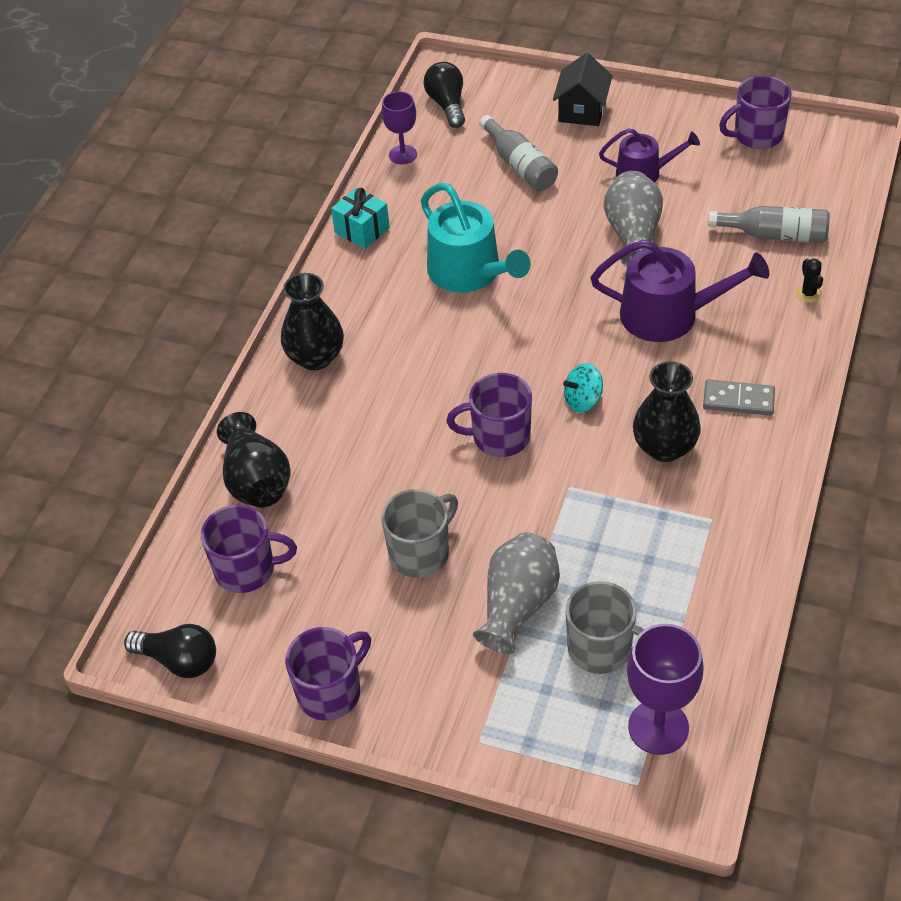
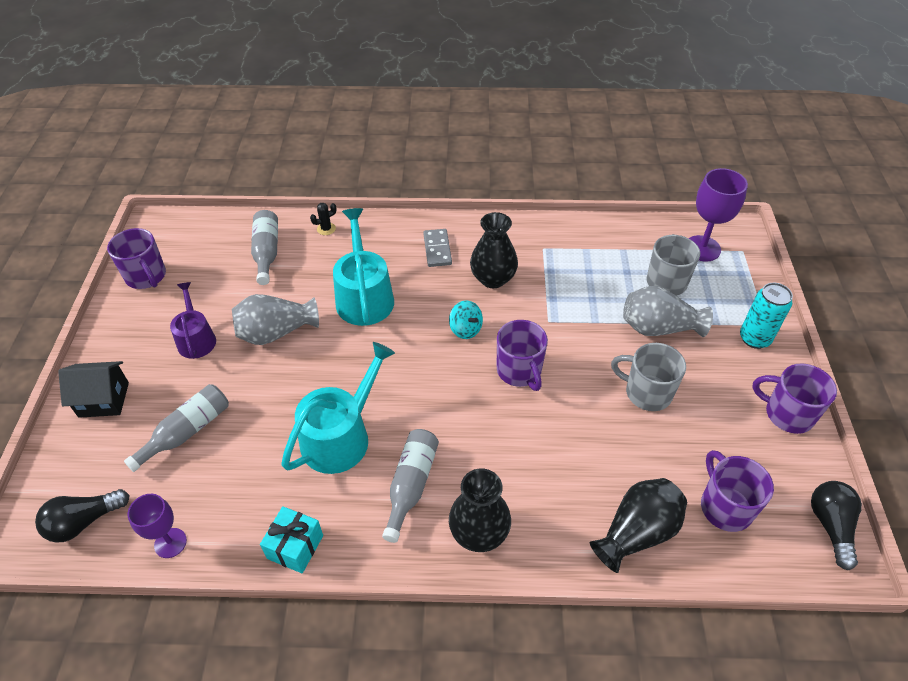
camera: 110 degrees left, 0 degrees up
(389, 316) = (411, 485): none -> grey bottle
(460, 714) = (754, 338): none -> turquoise can
(669, 315) = (364, 296): purple watering can -> turquoise watering can

